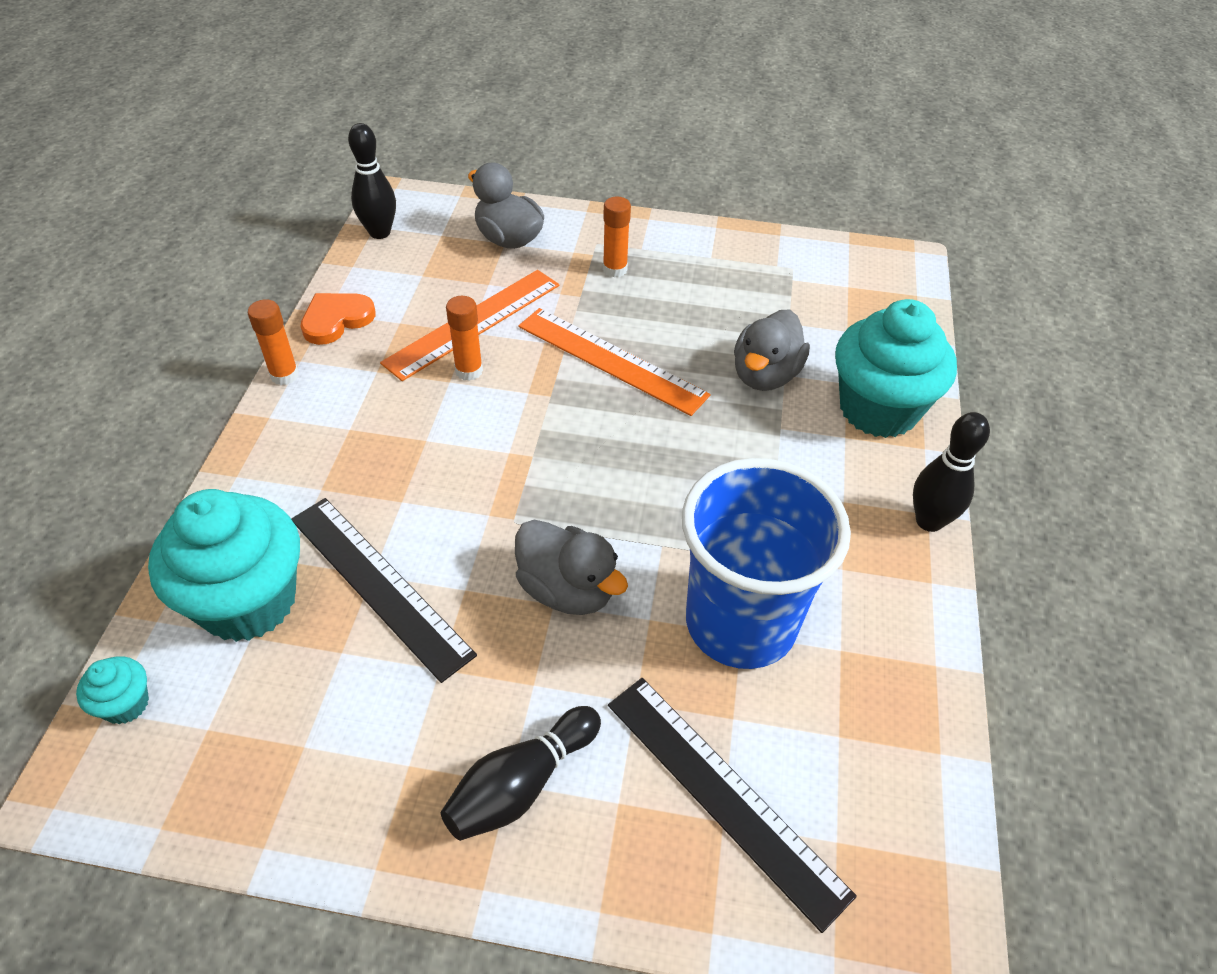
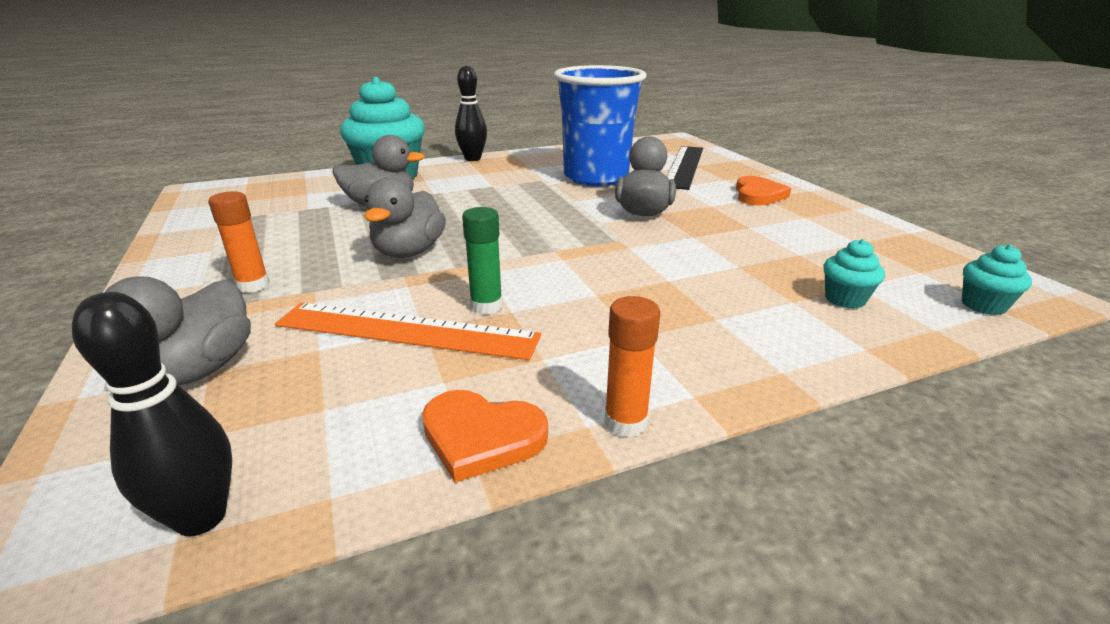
camera: 120 degrees left, 20 degrees down
(248, 601) = (845, 299): turquoise cupcake -> turquoise cupcake, size x0.43
(379, 584) = (740, 260): black ruler -> none
(469, 371) = (486, 306): orange glue stick -> green glue stick
(521, 784) = (758, 195): black bowling pin -> orange heart
(611, 360) = (409, 252): orange ruler -> grey duck

